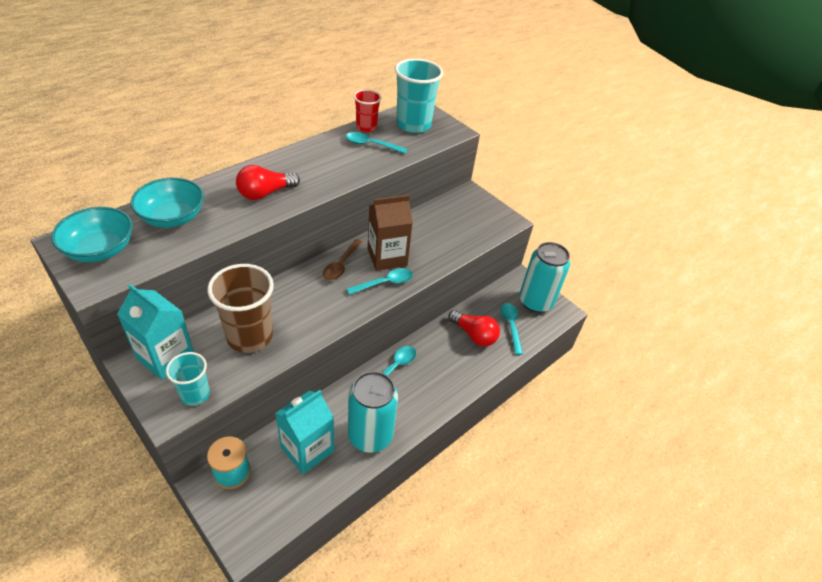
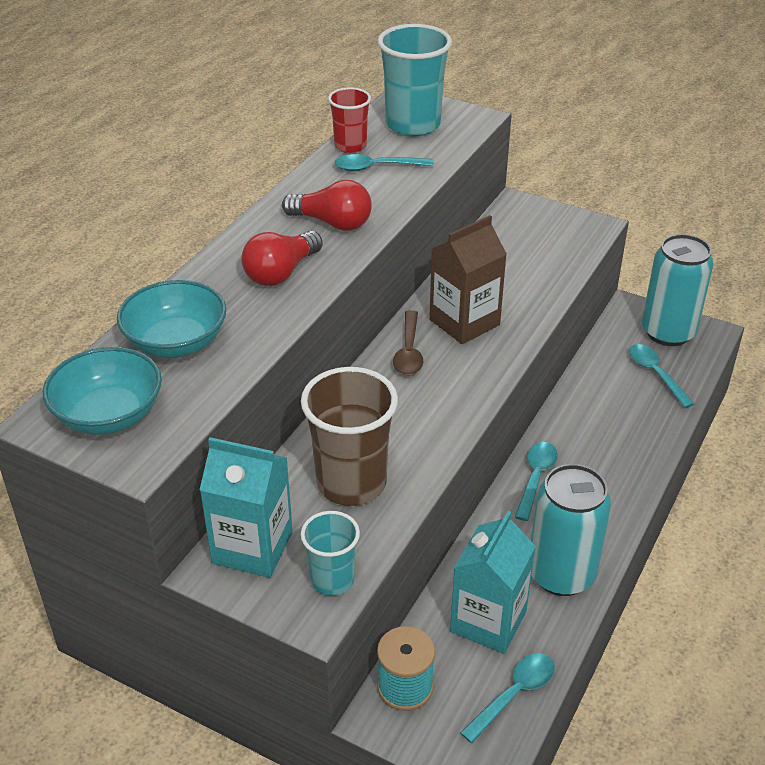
camera: 15 degrees left, 5 degrees down
(384, 283) = (485, 356): turquoise spoon -> turquoise spoon (514, 694)
(474, 335) = (614, 401): red light bulb -> red light bulb (332, 223)

